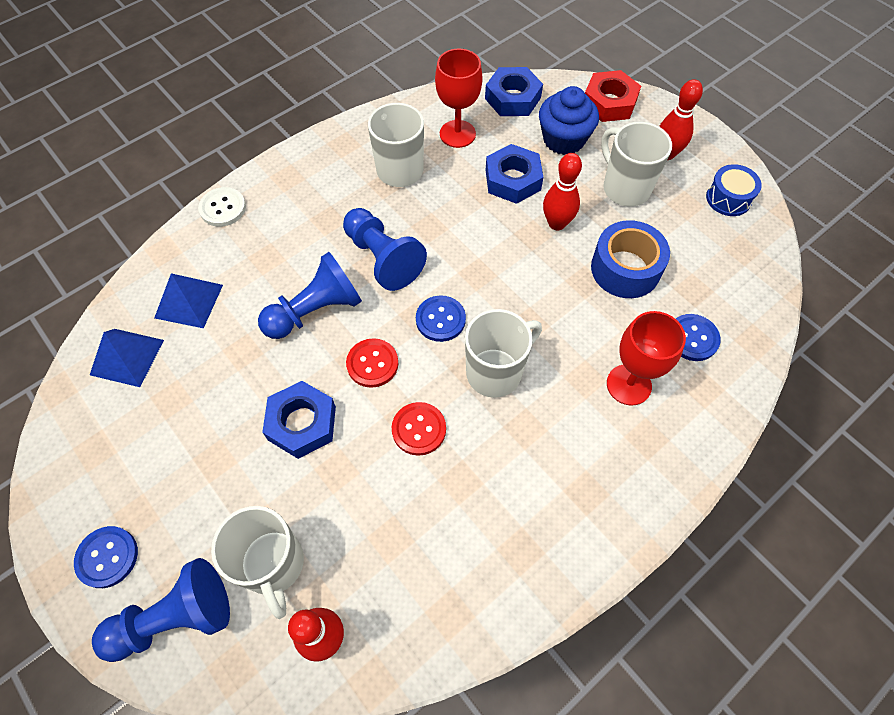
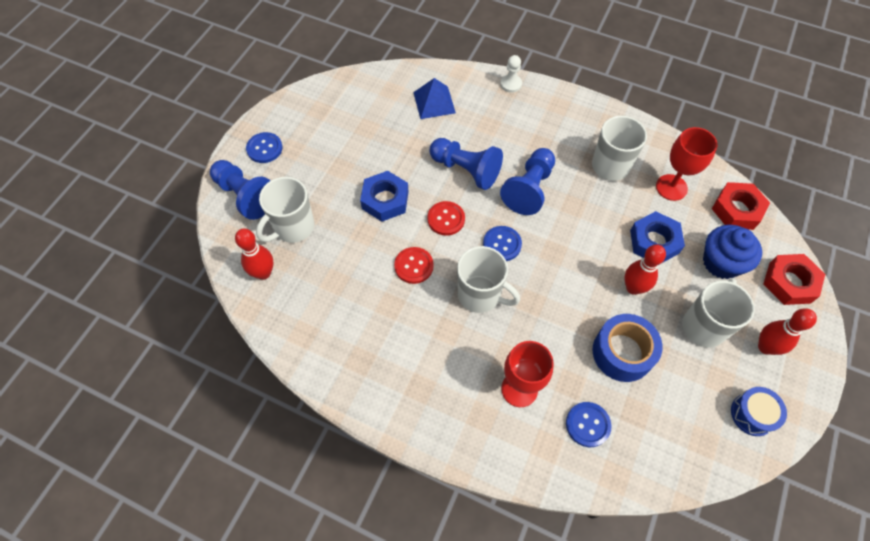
camera: 65 degrees right, 0 degrees up
(127, 357) = (381, 93): blue pyramid -> none
(223, 208) = (511, 84): white button -> white pawn
(512, 98) = (737, 210): blue nut -> red nut

